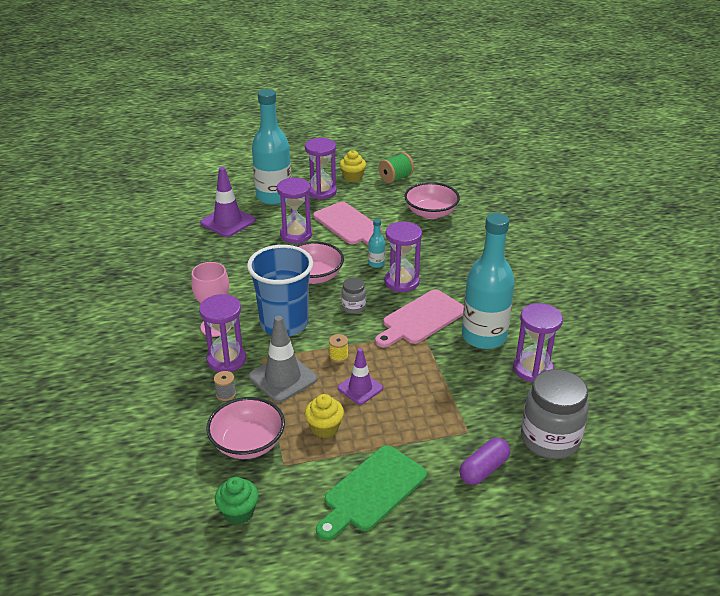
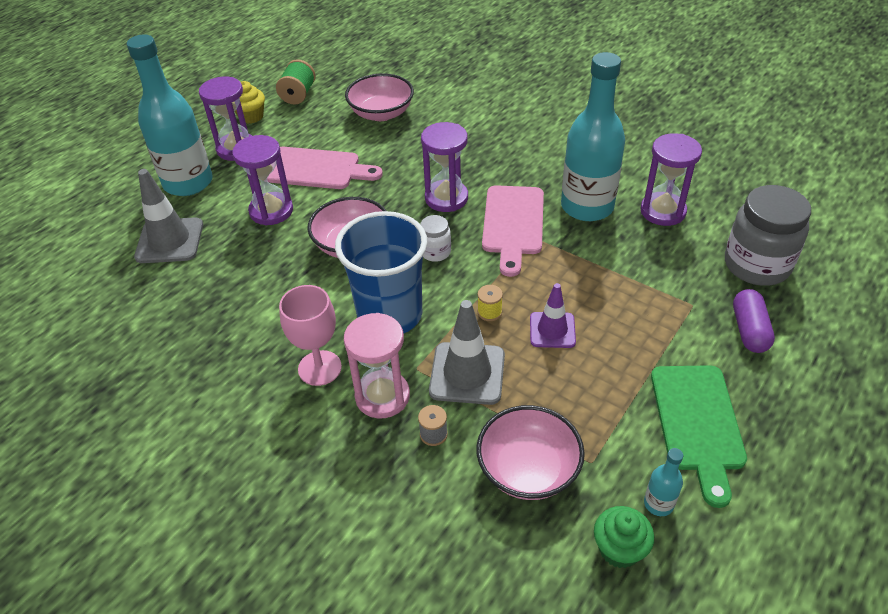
camera: 40 degrees left, 10 degrees up
(226, 360) = (382, 396): purple hourglass -> pink hourglass
(227, 222) = (169, 241): purple traffic cone -> grey traffic cone
(324, 428) = (576, 395): yellow cupcake -> none
(353, 307) = (435, 252): grey jar -> white jar
(376, 263) = (397, 194): turquoise bottle -> turquoise bottle (658, 503)

